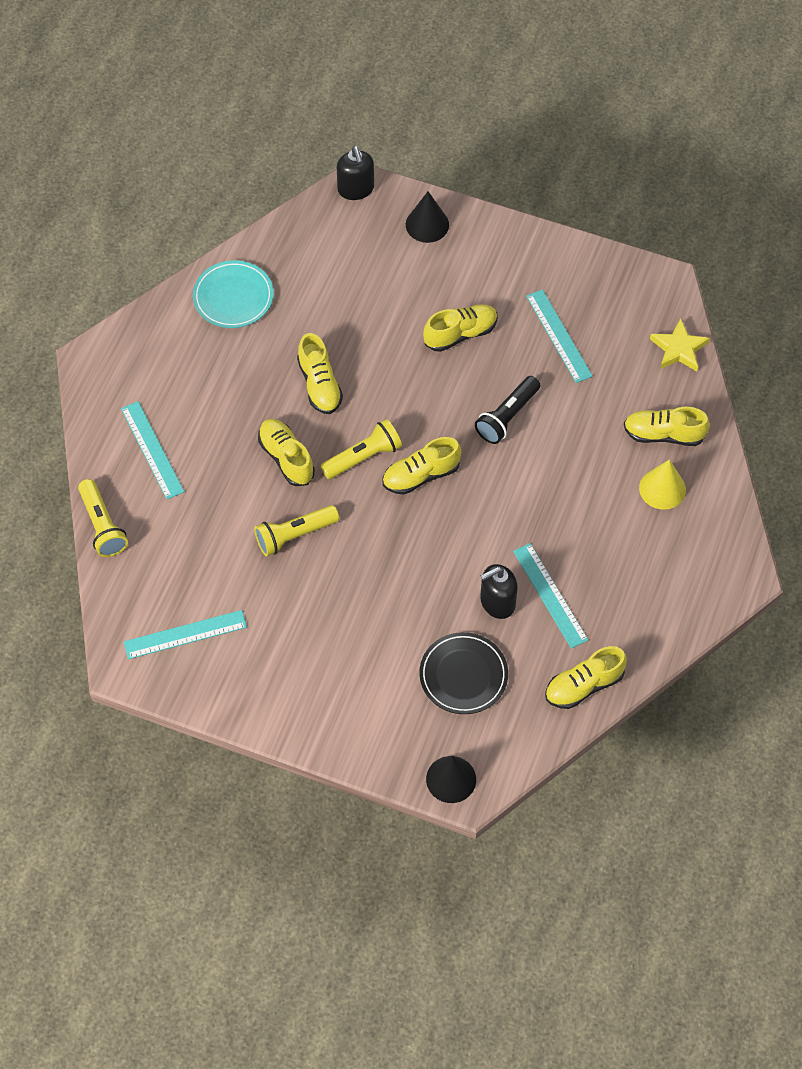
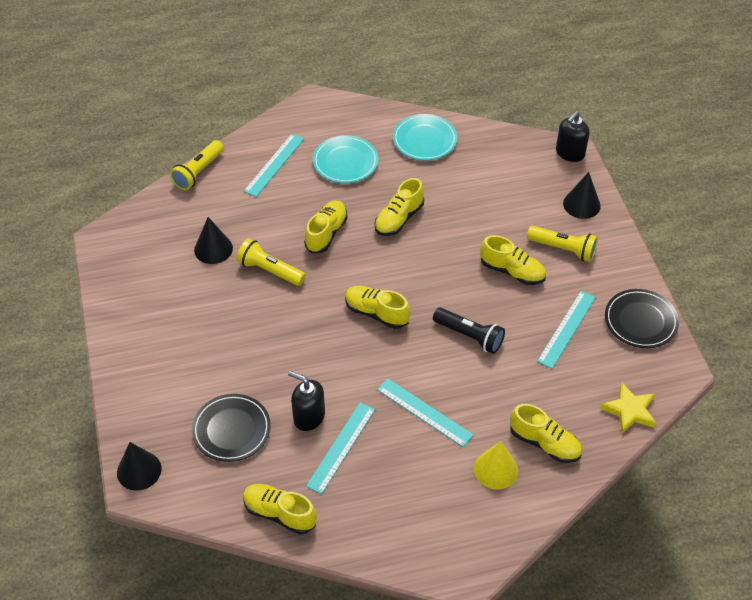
camera: 55 degrees right, 10 degrees down
(185, 635) = (148, 256): turquoise ruler -> turquoise ruler (424, 412)
(204, 384) = (345, 162): none -> turquoise plate
(224, 570) = (213, 249): none -> black cone
(363, 457) = (363, 273): yellow flashlight -> yellow flashlight (563, 249)
(507, 416) = (469, 336): black flashlight -> black flashlight turned 150 degrees counterclockwise
(594, 274) = (640, 321): none -> black plate
(663, 434) = (544, 443): yellow shoe -> yellow shoe turned 150 degrees clockwise

